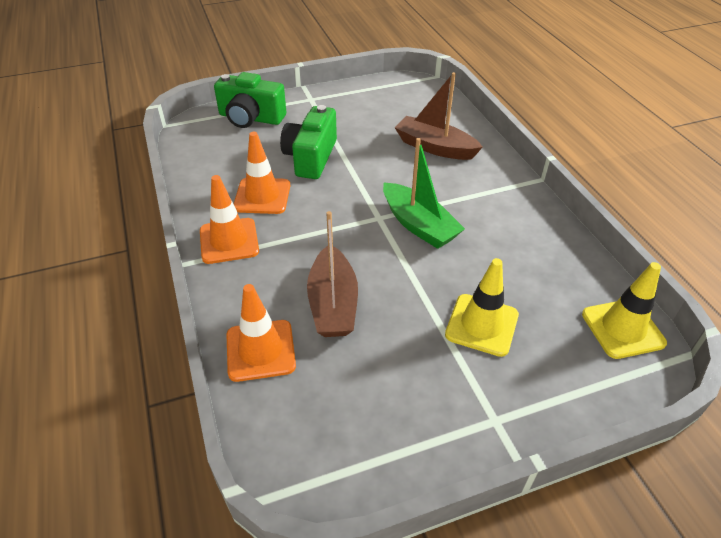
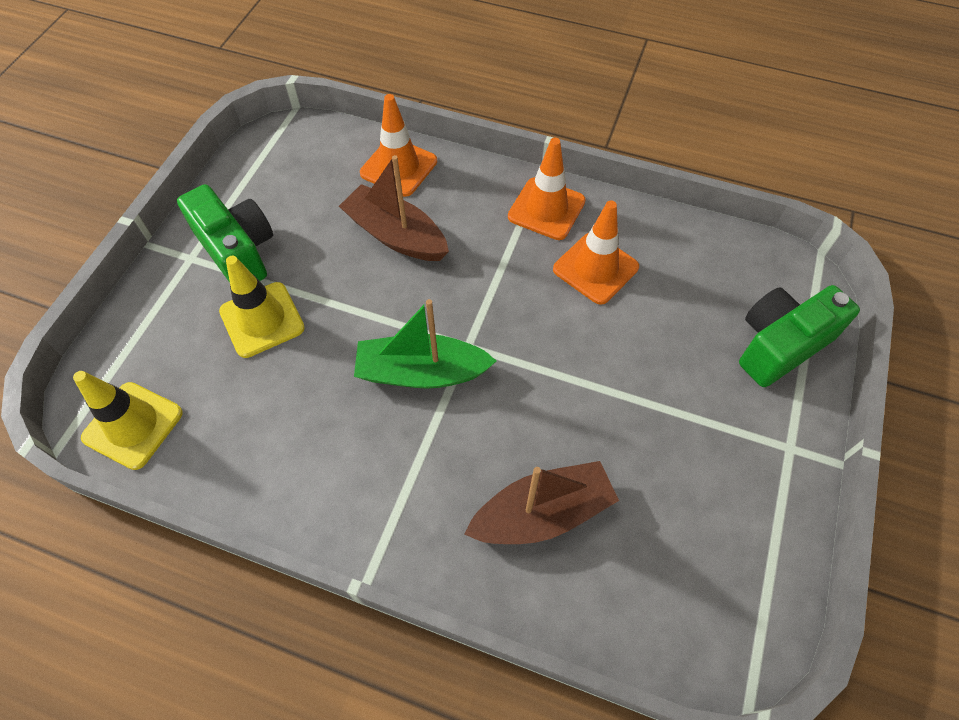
camera: 130 degrees right, 15 degrees up
(311, 157) = (634, 354): green camera -> green camera (237, 251)

